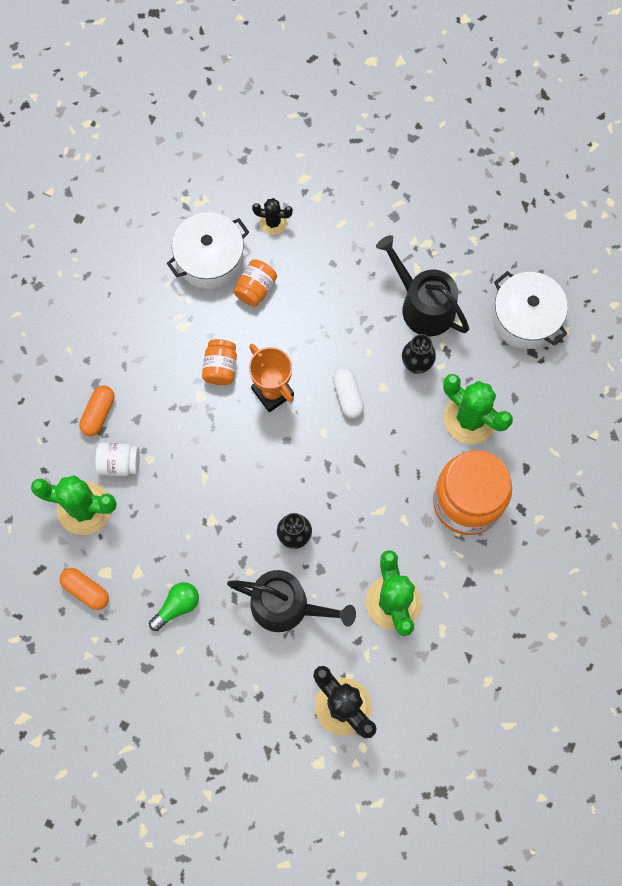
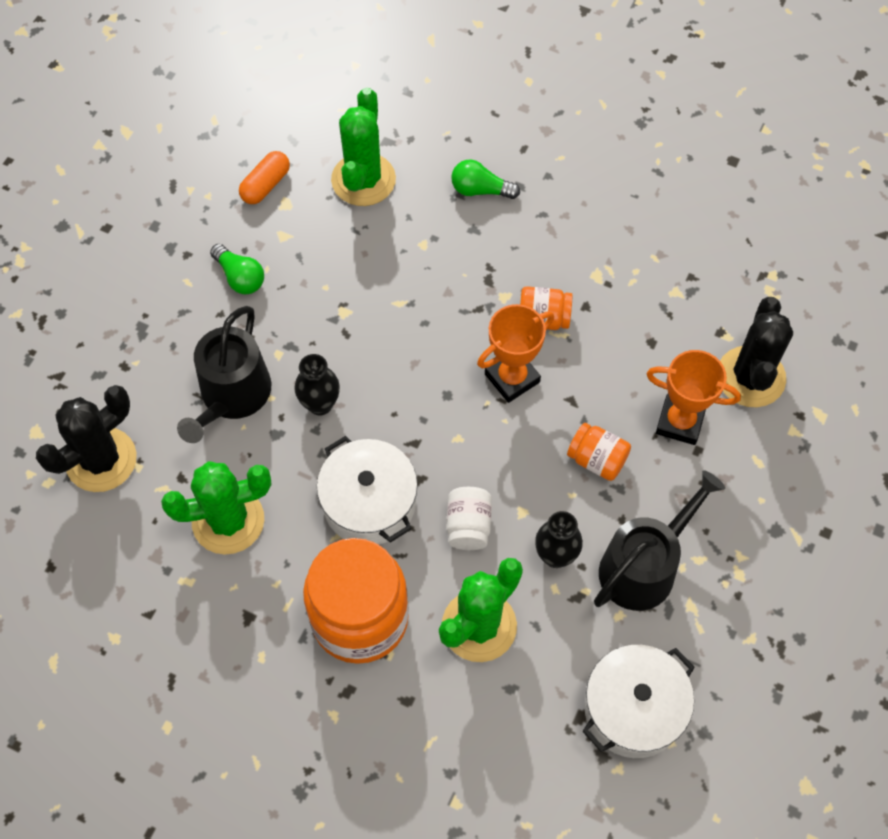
camera: 90 degrees right, 10 degrees down
(98, 413) = (480, 190): orange capsule -> green light bulb
(119, 463) = (418, 213): white jar -> white jar (468, 525)
(210, 259) = (691, 304): white pot -> white pot (369, 503)
(255, 288) = (654, 357): orange jar -> orange jar (597, 459)
(273, 222) = (750, 377): black cactus -> black cactus, size x1.86
(310, 274) = (680, 422): none -> orange trophy
(347, 396) = (508, 468): white capsule -> none

